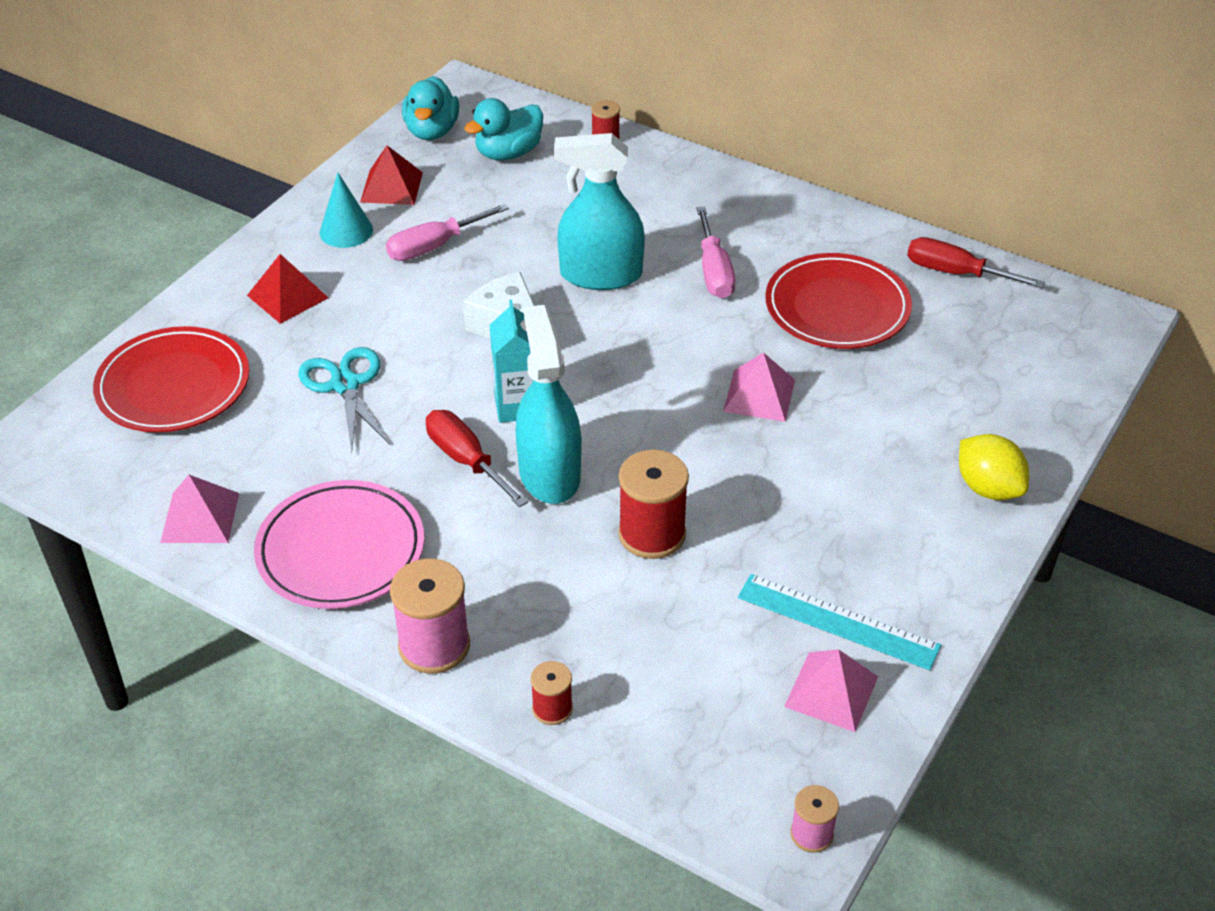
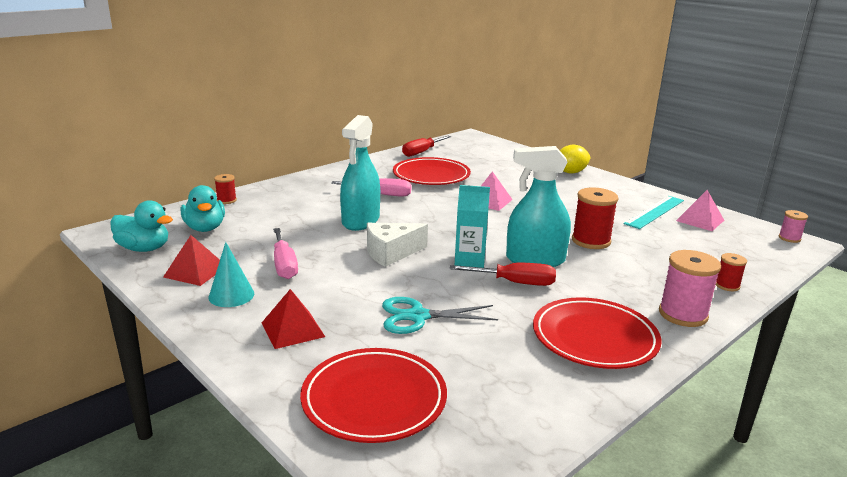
camera: 75 degrees left, 20 degrees down
(200, 517) = (549, 399): pink pyramid -> none
(341, 550) = (594, 338): pink plate -> red plate
(466, 460) = (515, 283): red screwdriver -> red screwdriver turned 150 degrees counterclockwise

